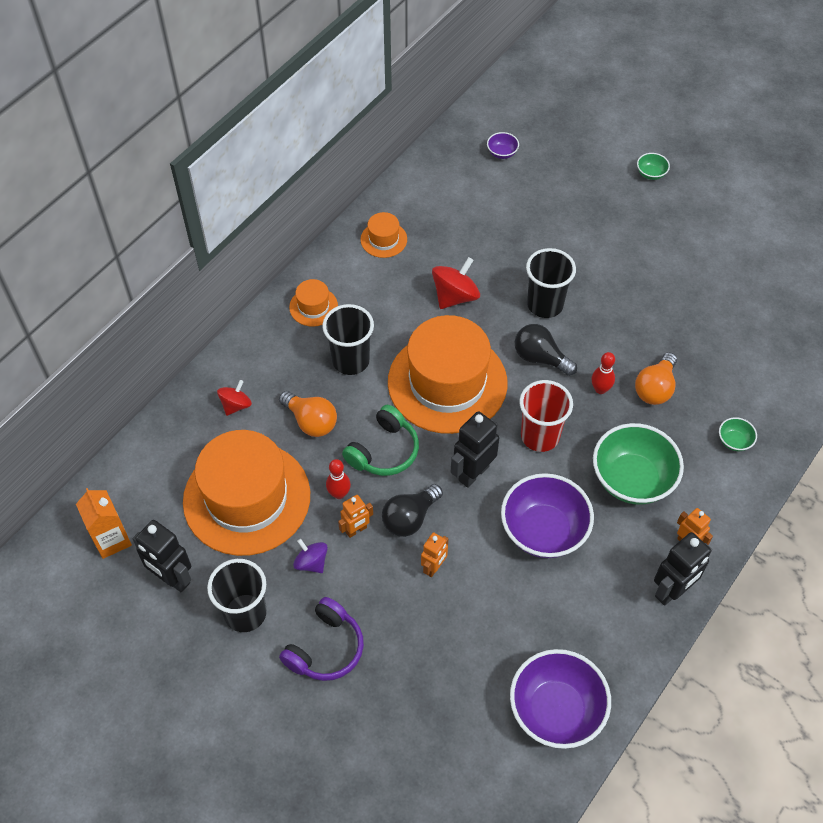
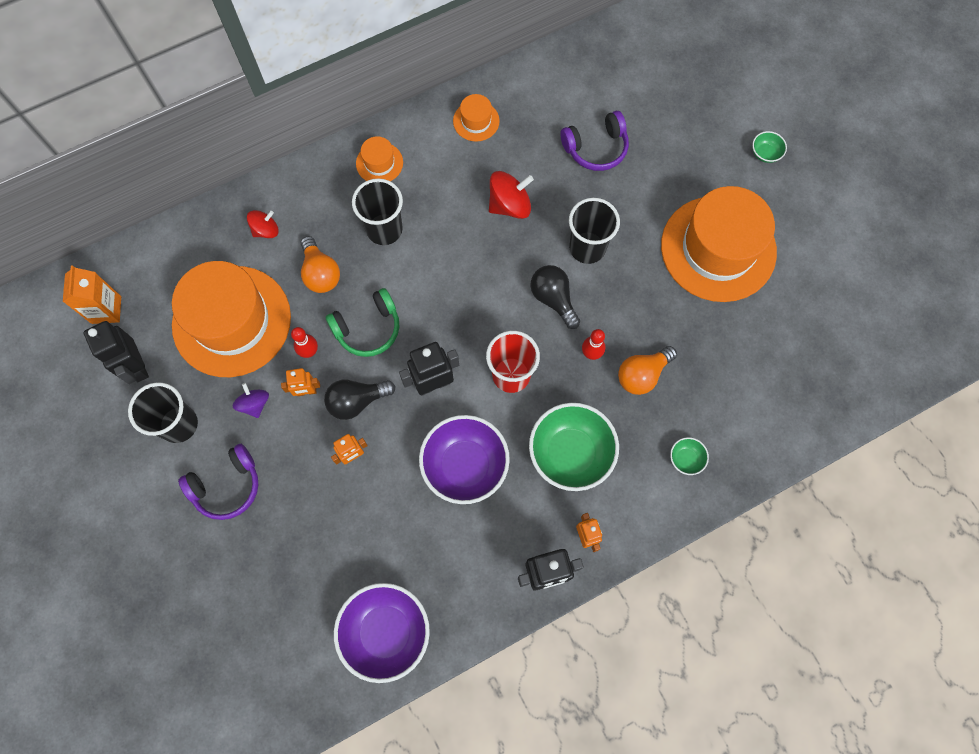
camera: 25 degrees right, 15 degrees up
(447, 382) = (457, 287): orange hat -> orange hat (718, 248)
(502, 153) = (633, 75): purple bowl -> none
(504, 222) = (596, 148): none -> purple headphones

